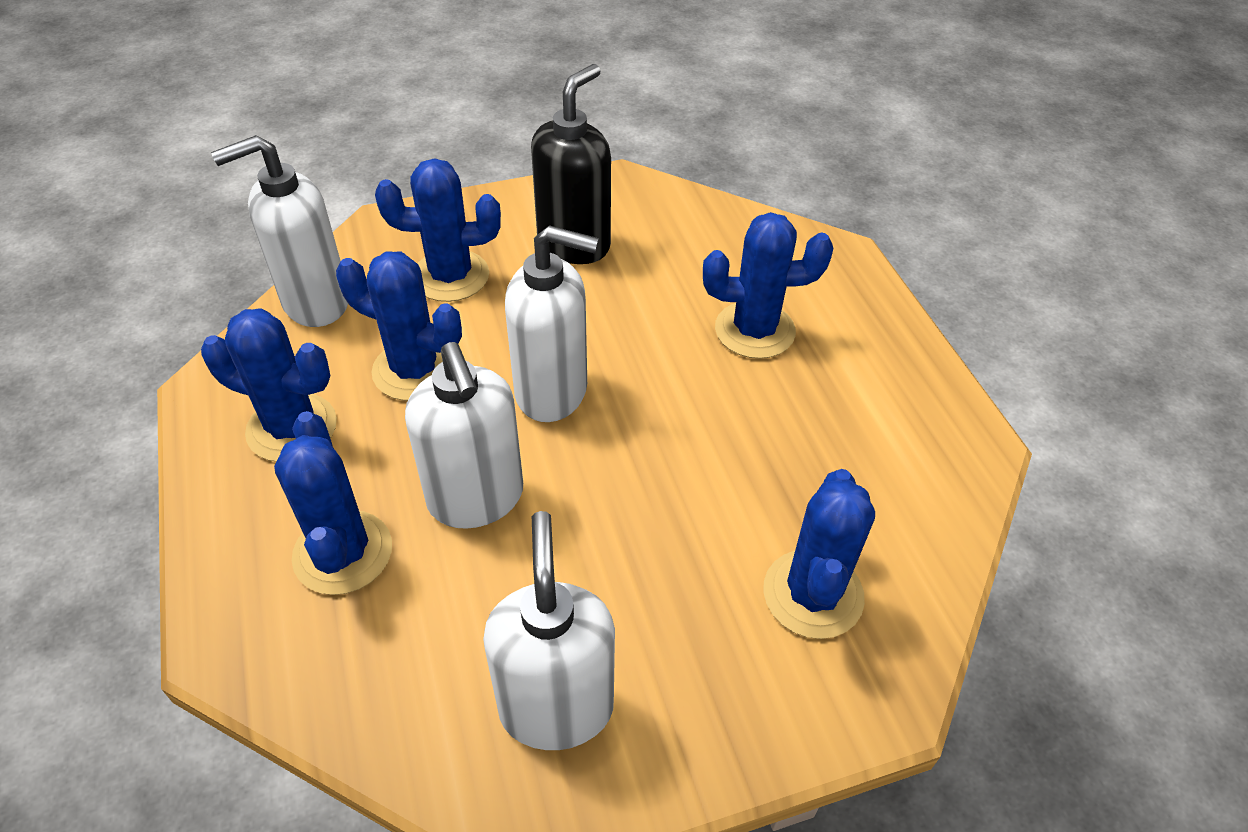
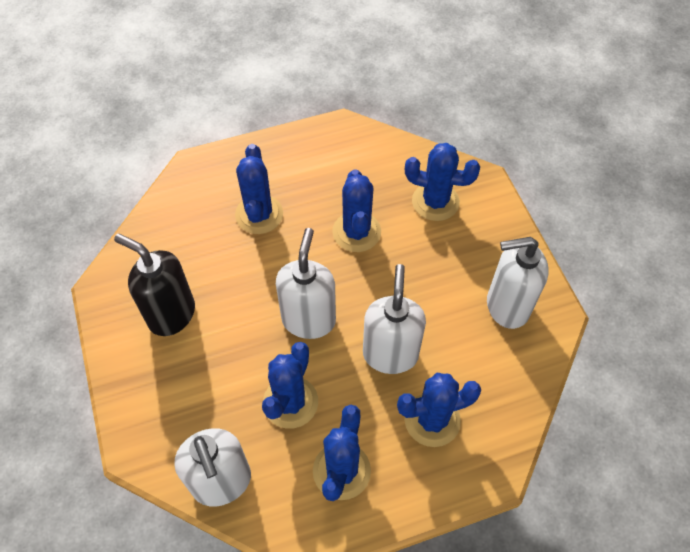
camera: 90 degrees left, 10 degrees up
(450, 276) = (199, 391): blue cactus -> blue cactus (356, 232)
(476, 499) = (390, 354): white soap dispenser -> white soap dispenser turned 60 degrees counterclockwise

